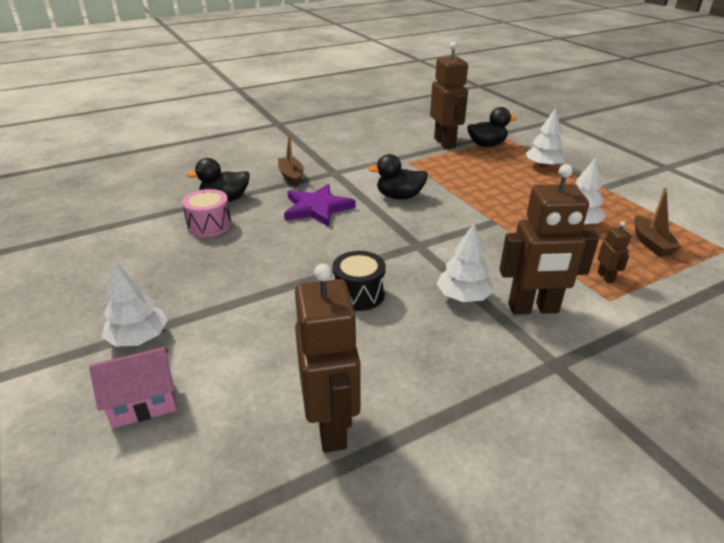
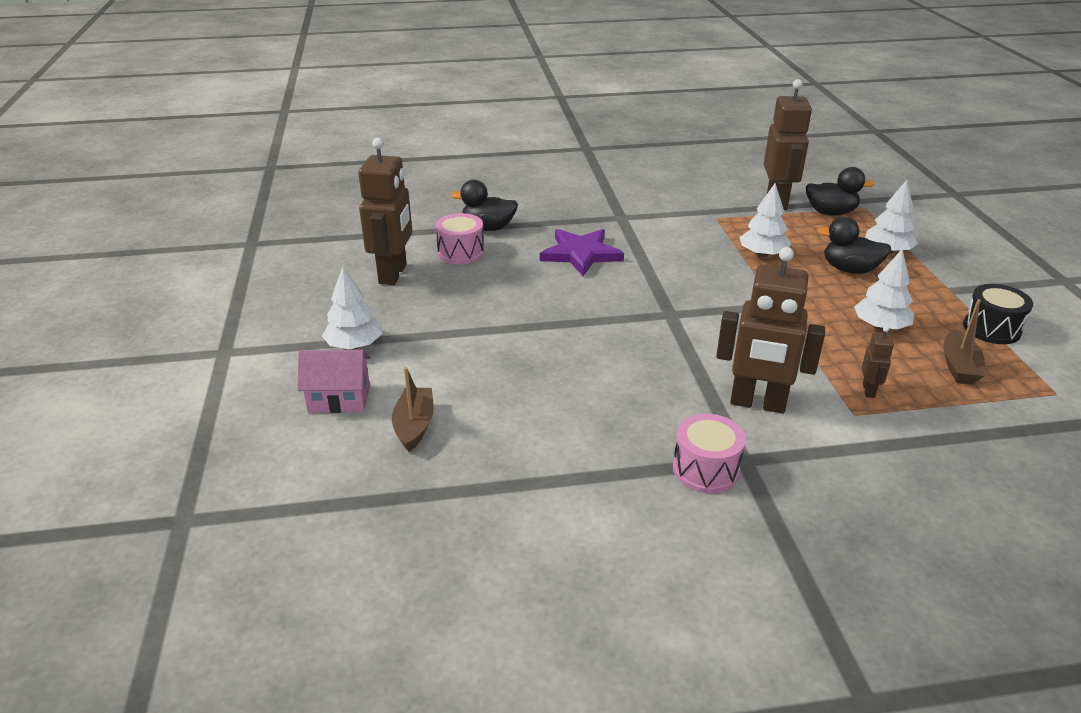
camera: 20 degrees right, 0 degrees up
(291, 176) = (570, 214): brown boat -> brown boat (414, 426)
(331, 426) = (490, 457): brown robot -> brown robot (393, 274)
(359, 294) = (578, 350): black drum -> black drum (991, 329)
(399, 197) = (681, 257): black duck -> black duck (849, 269)
(463, 297) = (687, 375): white tree -> white tree (762, 254)
(531, 383) = (705, 469): none -> pink drum

